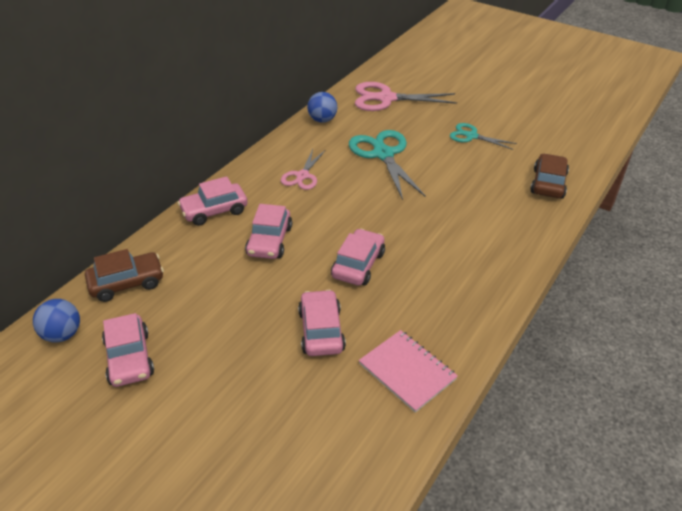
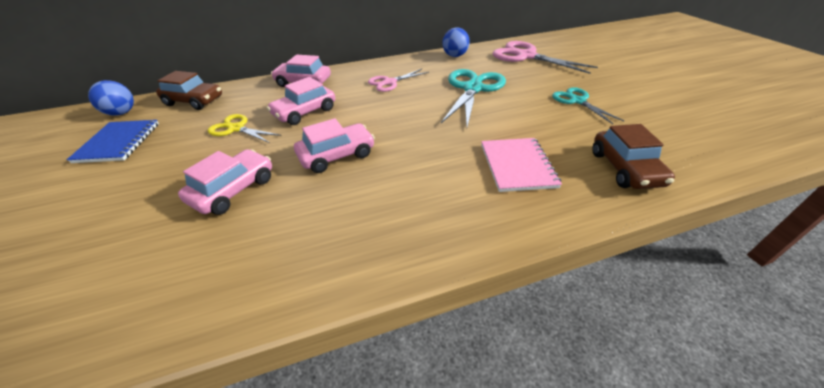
camera: 40 degrees right, 0 degrees up
(129, 358) = (118, 142): pink car -> blue notebook
(230, 286) = (236, 128): none -> yellow scissors
(407, 371) = (232, 270): pink notebook -> pink notebook (517, 165)
(548, 183) = (625, 168): brown car -> brown car turned 120 degrees clockwise

